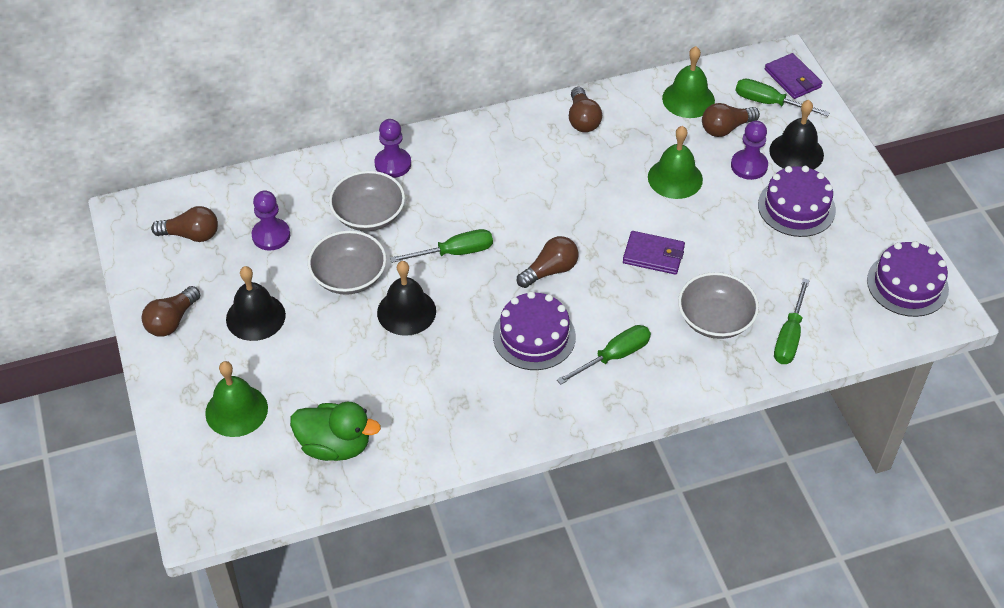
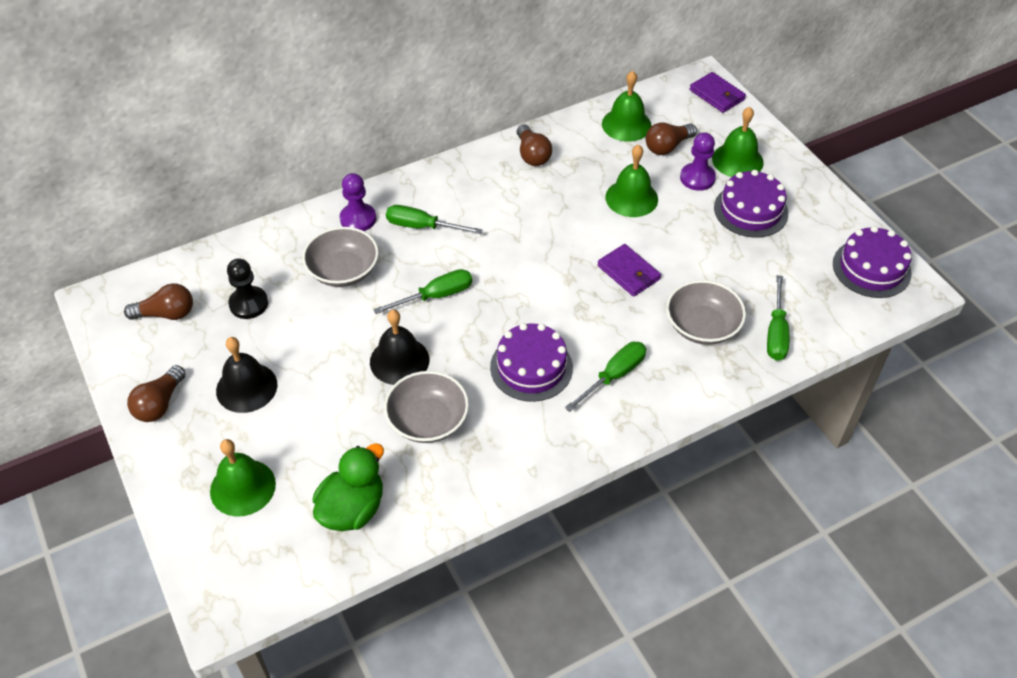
camera: 10 degrees left, 0 degrees up
(271, 236) = (248, 304): purple pawn -> black pawn
(335, 446) = (352, 509): green duck -> green duck turned 60 degrees counterclockwise
(349, 276) = (335, 334): grey bowl -> grey bowl (428, 420)
(550, 271) = (533, 301): brown light bulb -> none
(653, 255) = (628, 272): purple wallet -> purple wallet turned 45 degrees clockwise
(769, 103) = (701, 119): green screwdriver -> green screwdriver (422, 227)
(796, 152) = (737, 160): black bell -> green bell

